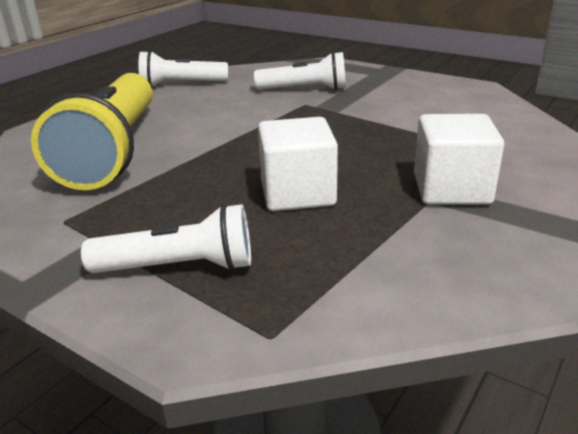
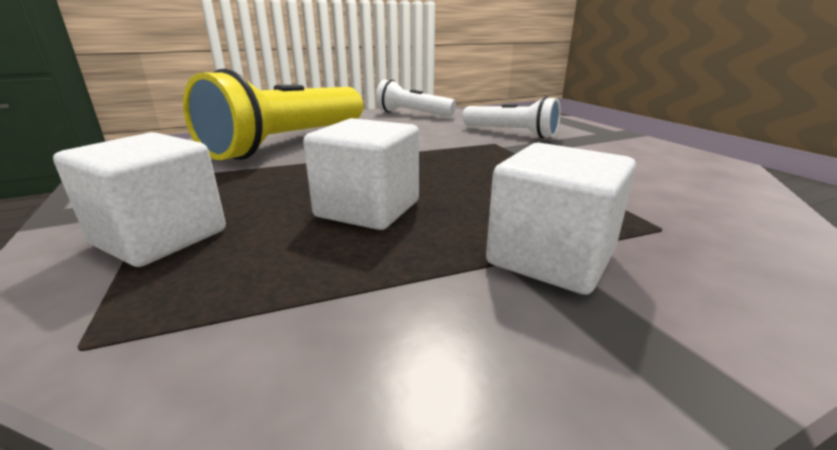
camera: 30 degrees right, 5 degrees down
(179, 267) = (160, 237): white flashlight -> white cube

